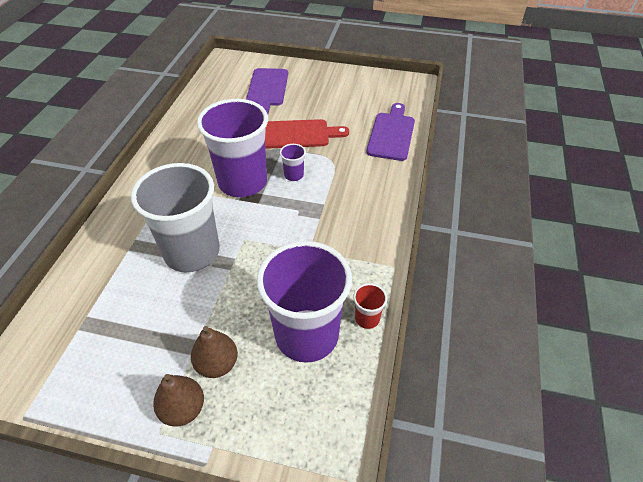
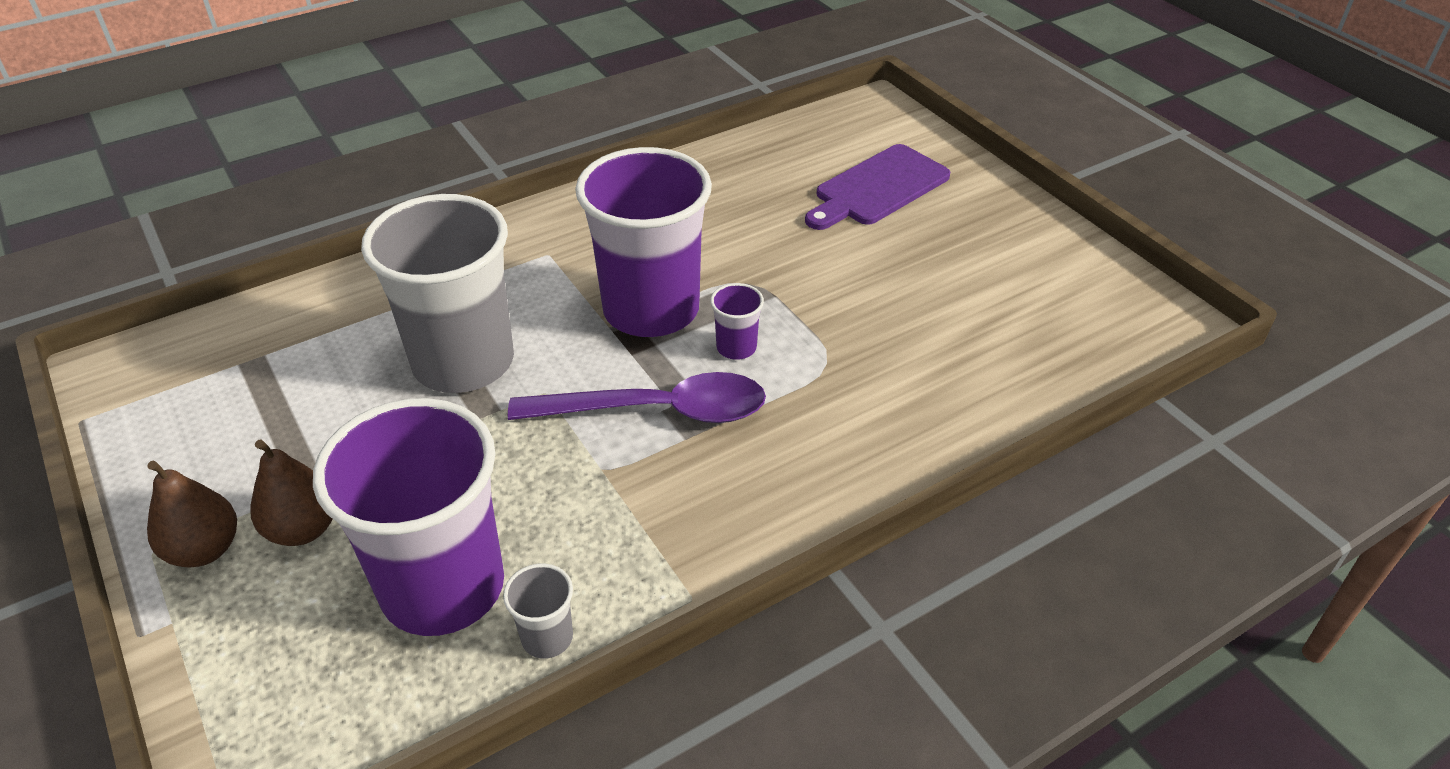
camera: 45 degrees right, 5 degrees down
(296, 216) = (656, 411): none -> purple spoon
(298, 134) = (829, 288): red cutting board -> none
(367, 318) = (547, 637): red cup -> grey cup
(391, 134) = (994, 386): purple cutting board -> none

